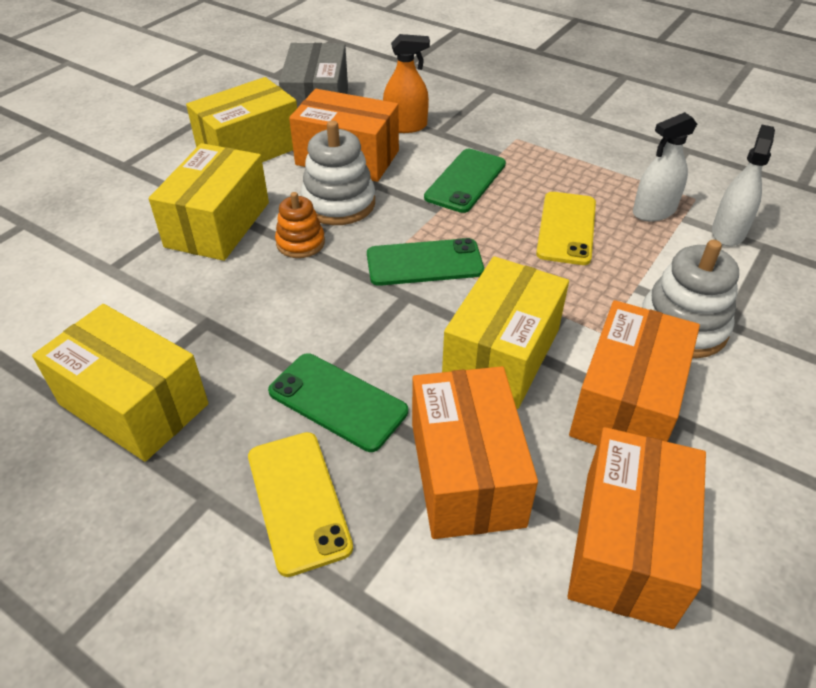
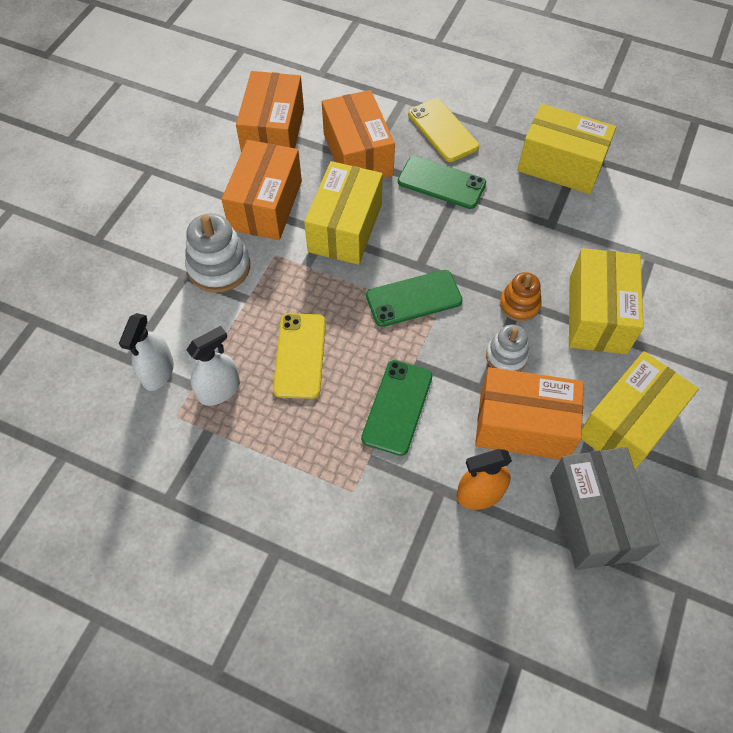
camera: 170 degrees right, 15 degrees up
(339, 203) = (506, 356): white stacking toy -> white stacking toy, size x0.62

